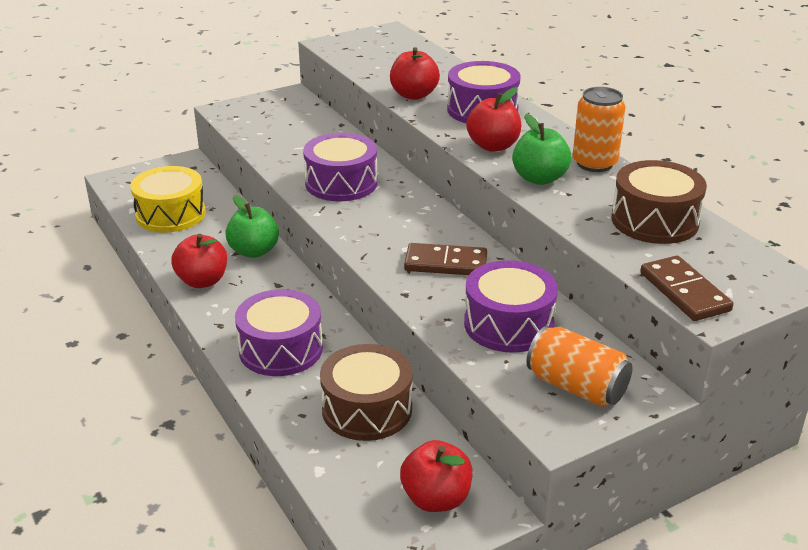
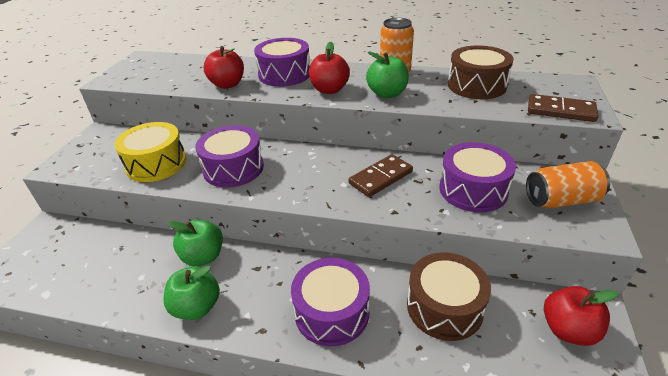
camera: 45 degrees left, 5 degrees up
(170, 214) = (90, 274): yellow drum -> yellow drum (156, 164)
(202, 281) = (196, 307): red apple -> green apple

